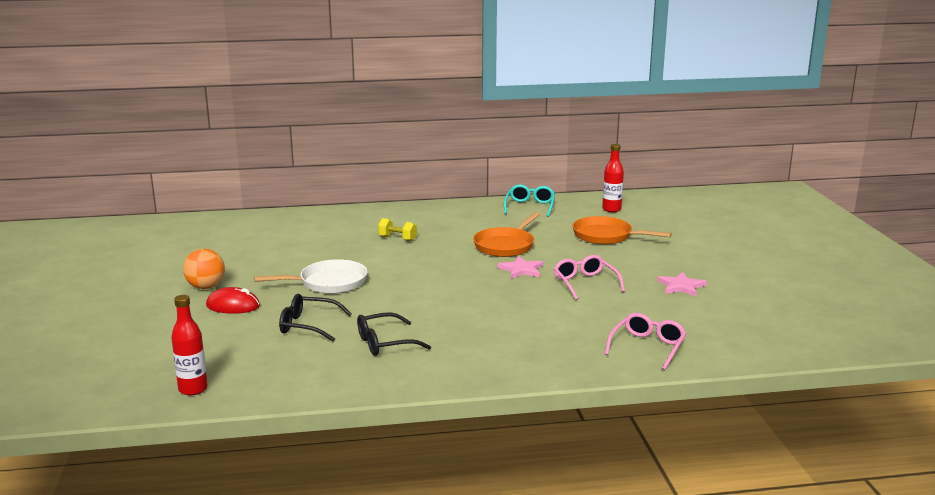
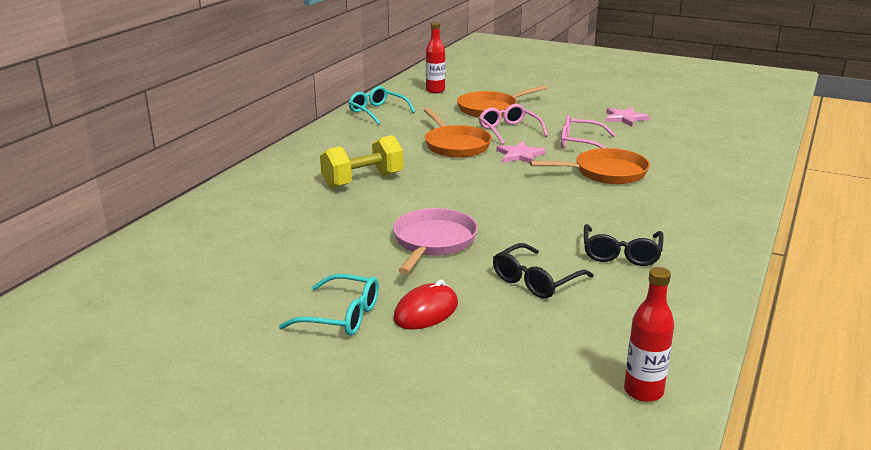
camera: 55 degrees left, 5 degrees up
(206, 287) = (342, 316): orange ball -> turquoise glasses
(329, 283) = (433, 242): white pan -> pink pan
(397, 238) = (363, 180): yellow dumbbell -> yellow dumbbell, size x1.72
(534, 306) = (606, 173): none -> orange pan
(647, 347) = (725, 160): pink glasses -> pink glasses (509, 131)

